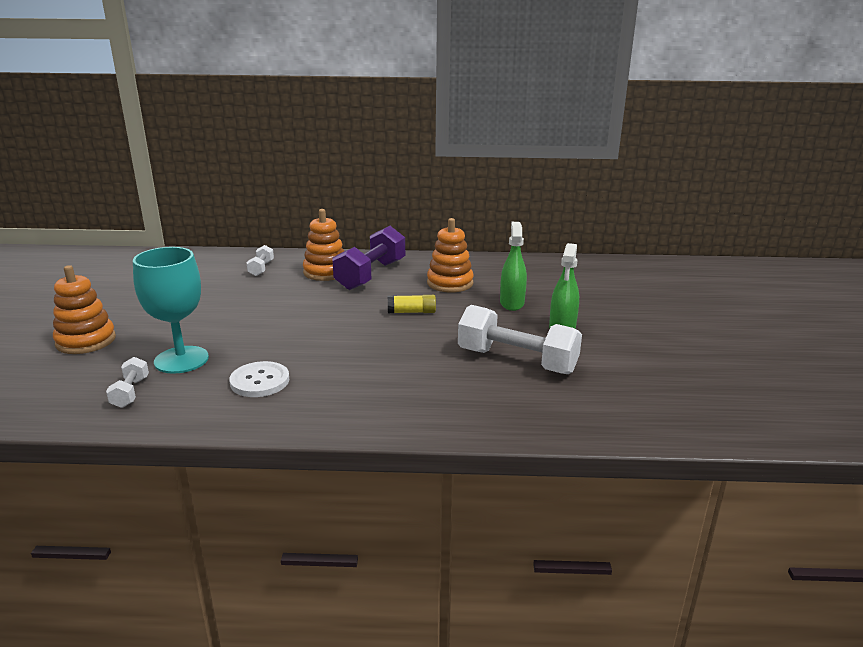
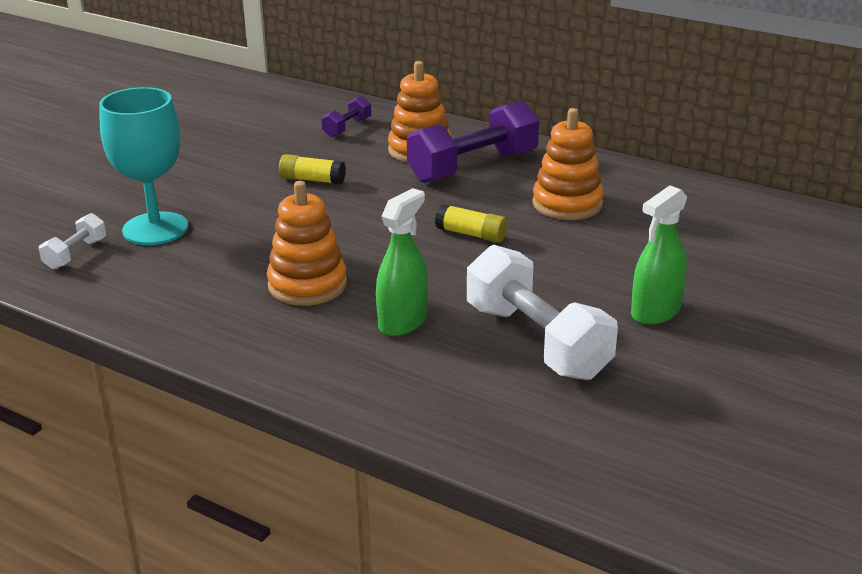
camera: 30 degrees right, 5 degrees up
(86, 341) = (85, 180): orange stacking toy -> orange stacking toy (307, 285)
(260, 381) = (209, 278): white button -> none
(261, 268) = (347, 128): white dumbbell -> purple dumbbell
(270, 303) = (312, 180): none -> yellow glue stick
(512, 303) = (623, 255): green spray bottle -> green spray bottle (403, 321)

